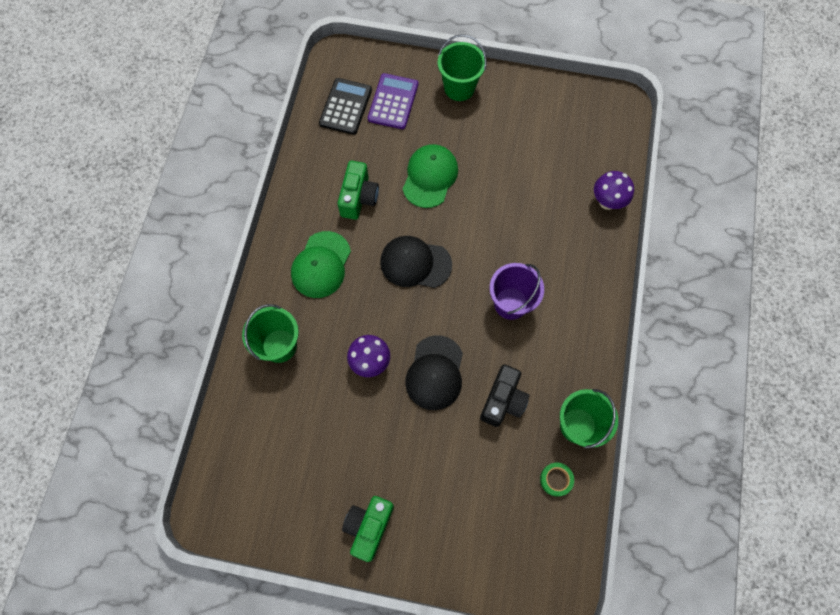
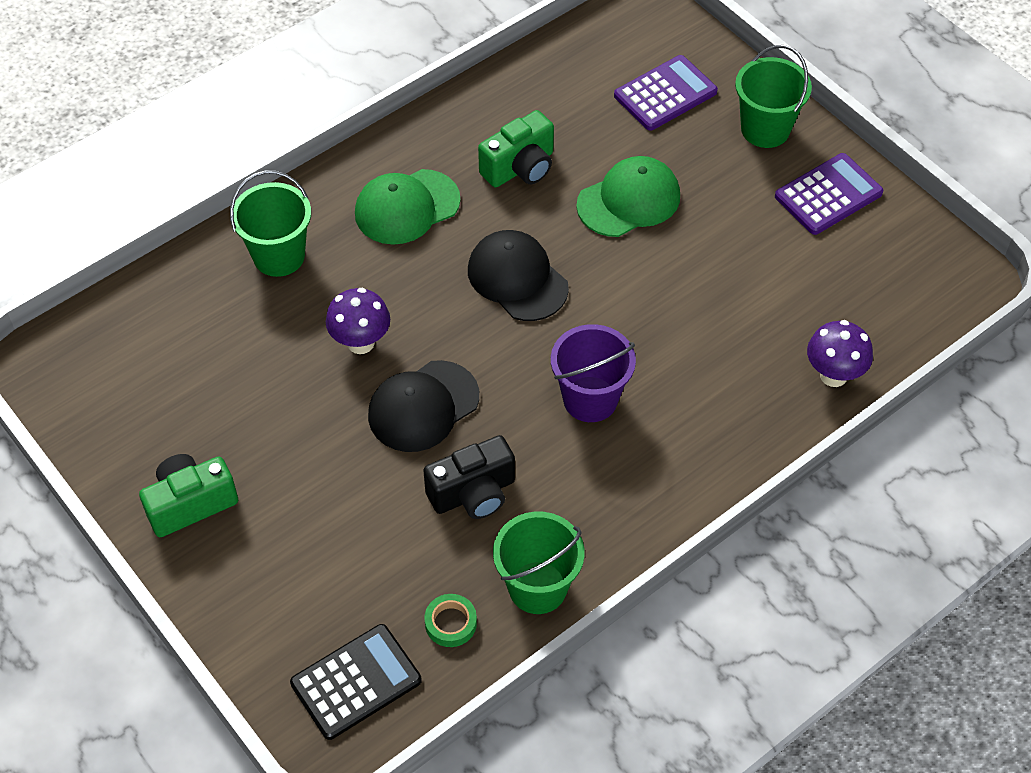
camera: 40 degrees right, 15 degrees down
(345, 107) = (601, 64): black calculator -> black calculator (356, 682)
(520, 104) = (828, 195): none -> purple calculator

